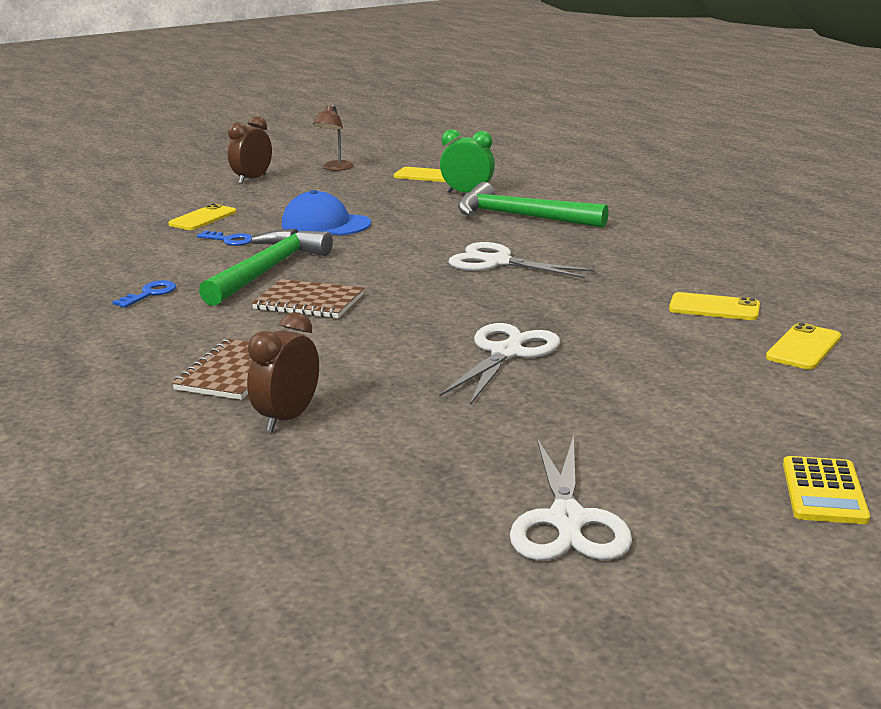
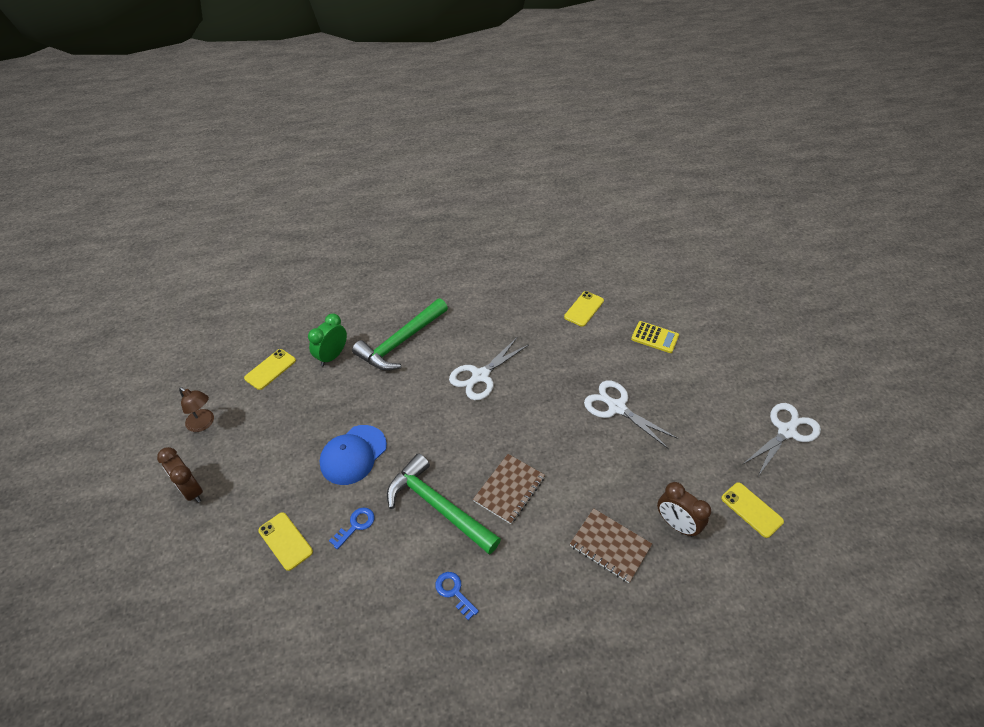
camera: 75 degrees left, 25 degrees up
(567, 520) = (786, 431): white scissors -> white scissors turned 60 degrees counterclockwise
(803, 347) = (639, 297): yellow phone -> yellow phone (751, 510)
(824, 491) = (768, 345): yellow calculator -> yellow calculator (654, 337)

